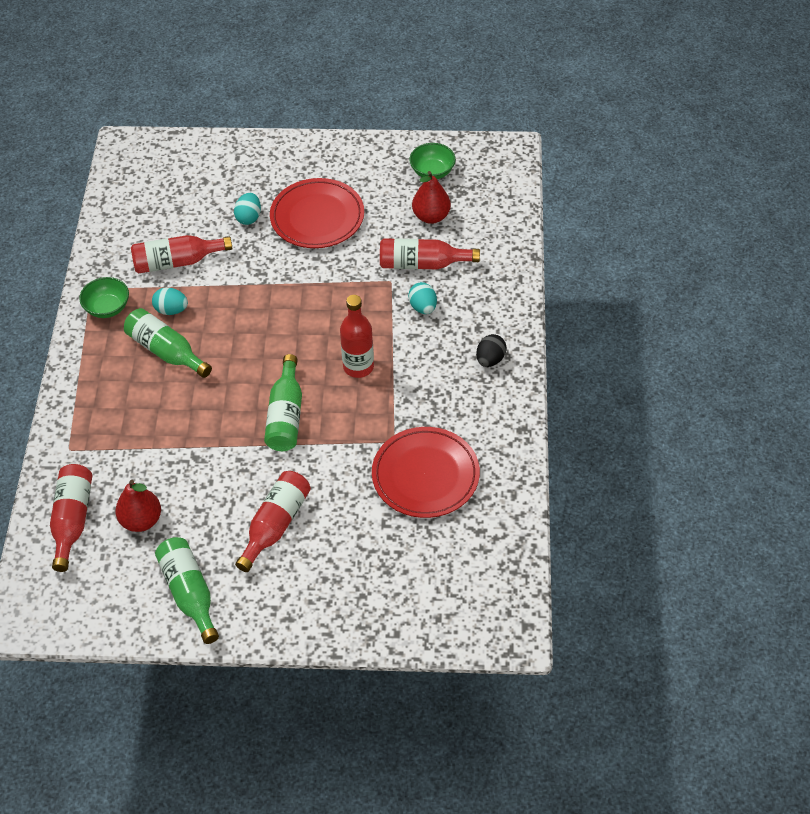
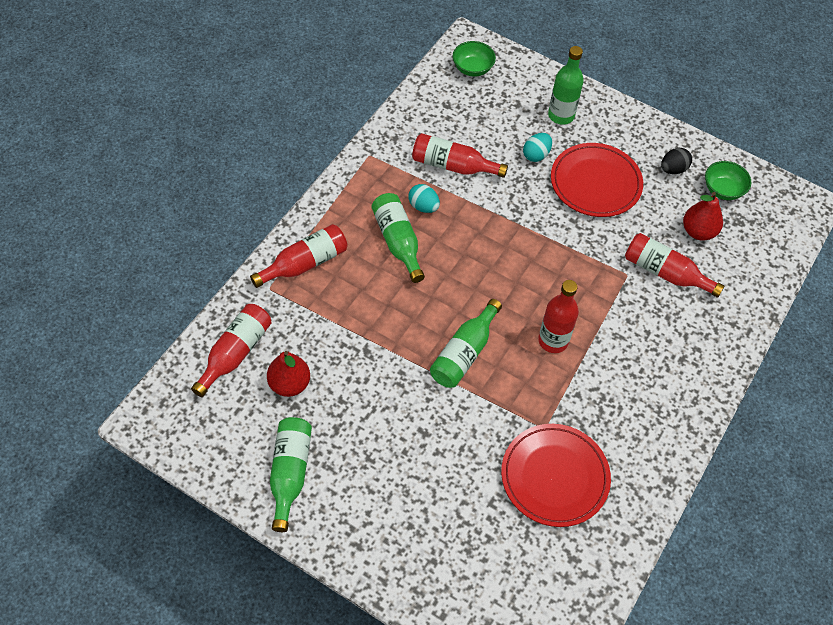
camera: 25 degrees right, 5 degrees up
(107, 308) = (372, 178): green bowl -> green bowl (472, 68)
(251, 173) = (561, 115): none -> green bottle
(275, 525) = (397, 451): red bottle -> red bottle (304, 263)
(423, 307) = (642, 314): turquoise egg -> none
(490, 359) = (676, 396): black egg -> black egg (673, 169)

